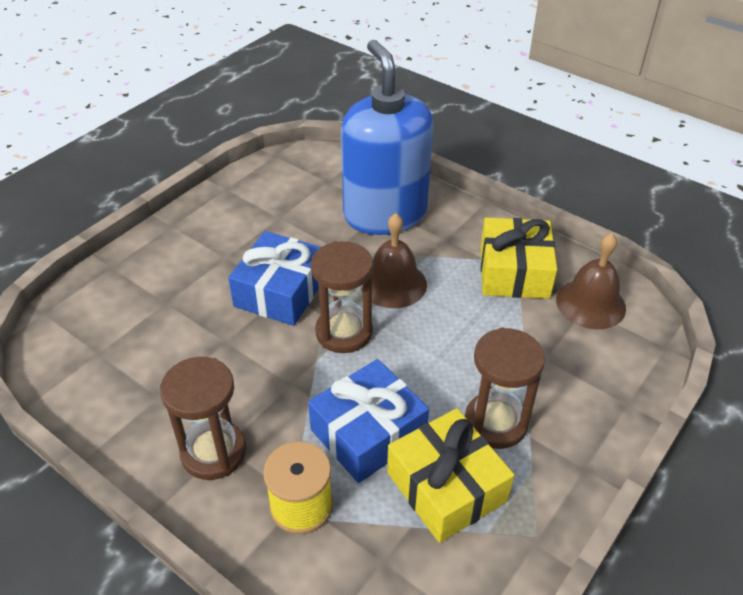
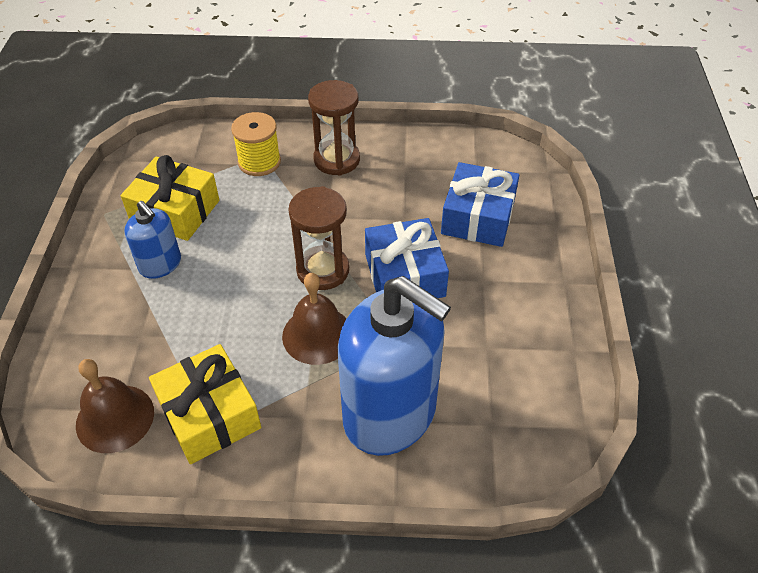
camera: 145 degrees right, 5 degrees up
(368, 433) = (248, 215): blue gift -> blue gift (478, 217)
(495, 422) = (160, 264): brown hourglass -> blue soap dispenser

